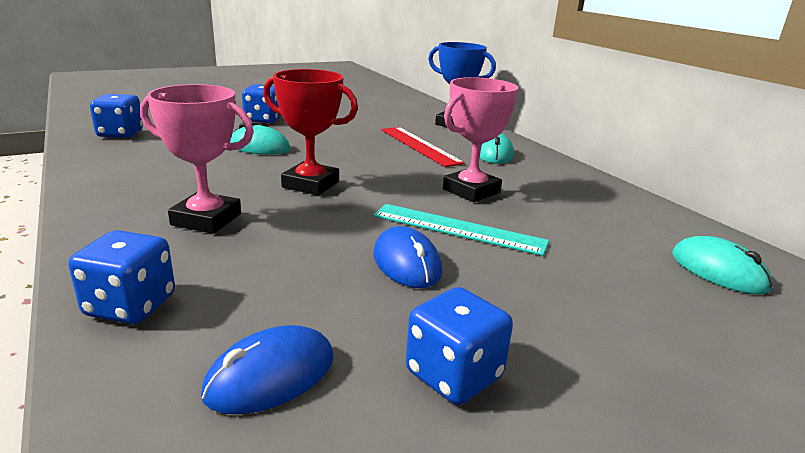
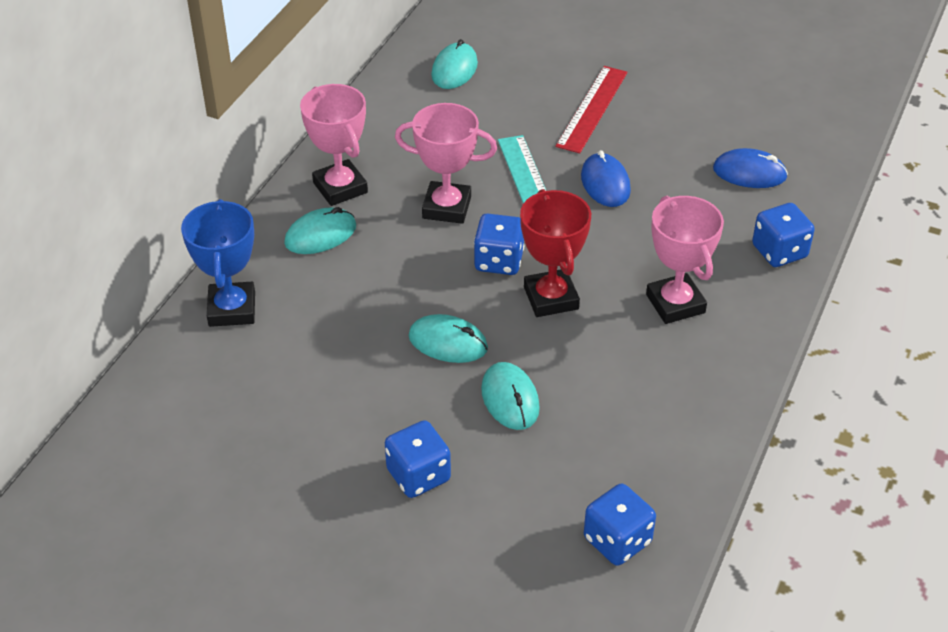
camera: 125 degrees left, 20 degrees up
(334, 150) = (448, 342): none -> turquoise mouse
(406, 263) = (605, 183): blue mouse -> blue mouse turned 45 degrees counterclockwise
(419, 146) = (358, 294): red ruler -> red ruler (592, 109)
(454, 375) = (678, 125): blue dice -> blue dice (499, 261)
(542, 171) = (340, 187): none -> pink trophy

